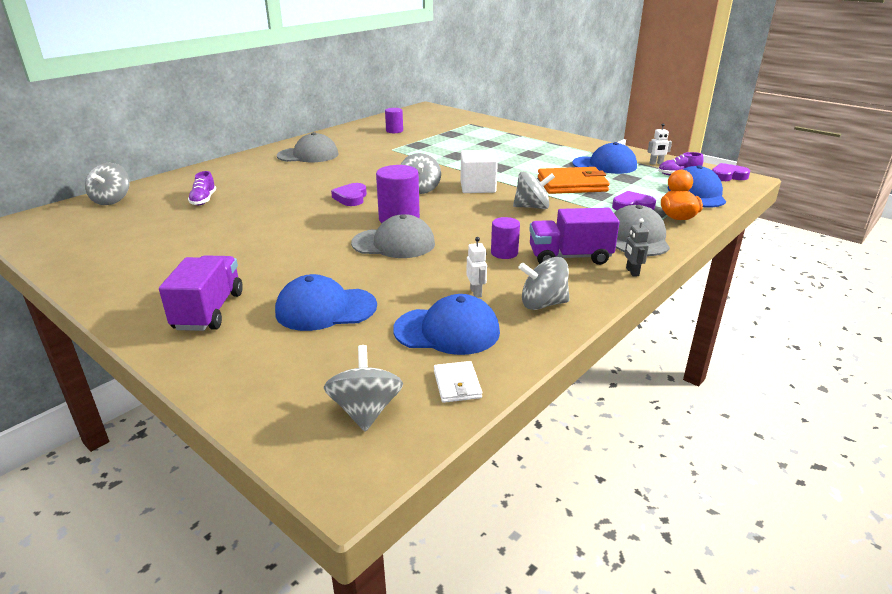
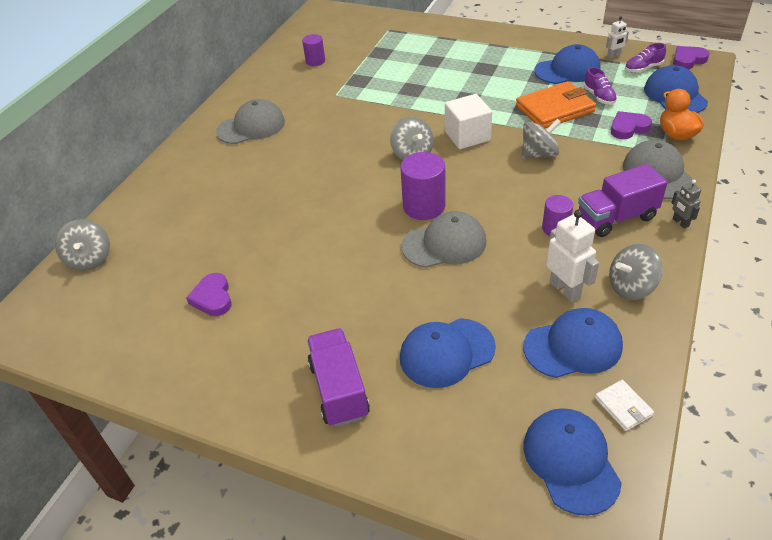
camera: 15 degrees left, 15 degrees up
(203, 200) = (195, 231): purple shoe -> purple shoe (599, 96)
(351, 198) = (351, 186): purple heart -> purple heart (213, 298)
(365, 410) = (571, 461): grey spinning top -> blue cap
(476, 292) = (565, 289): white robot -> white robot, size x1.79

